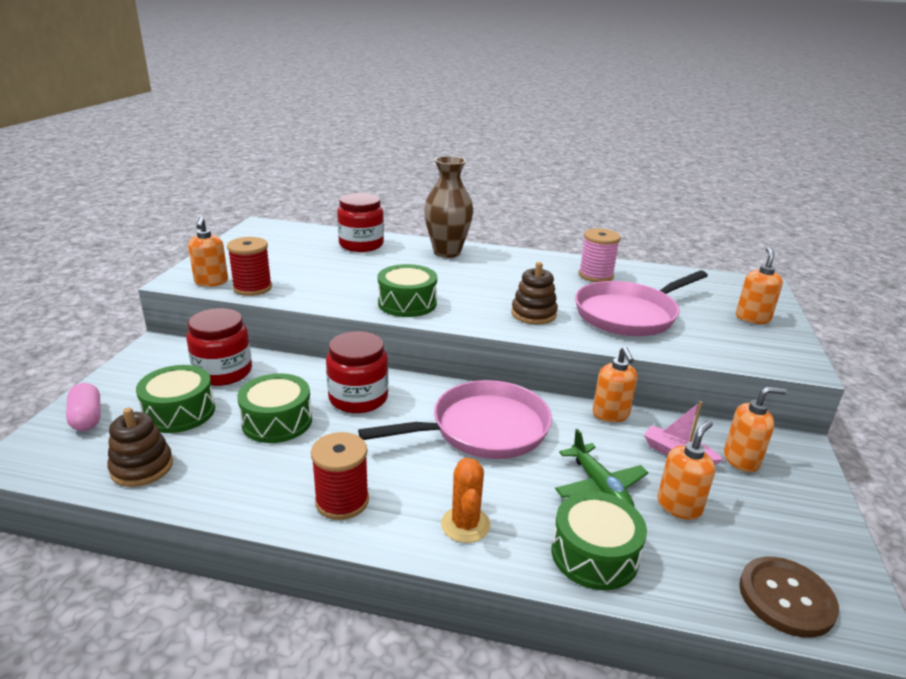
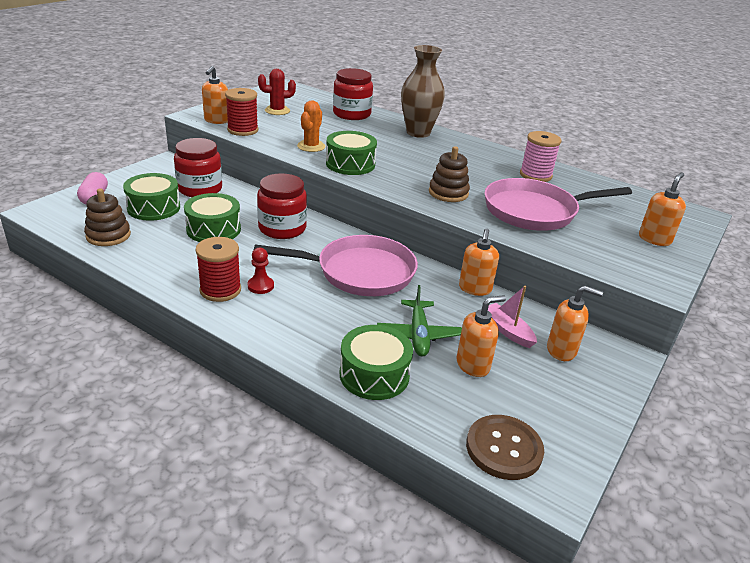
camera: 20 degrees right, 5 degrees up
(275, 256) = (277, 111): none -> red cactus
(386, 480) = (260, 286): none -> red pawn
(465, 525) = (294, 328): orange cactus -> orange cactus (311, 146)

